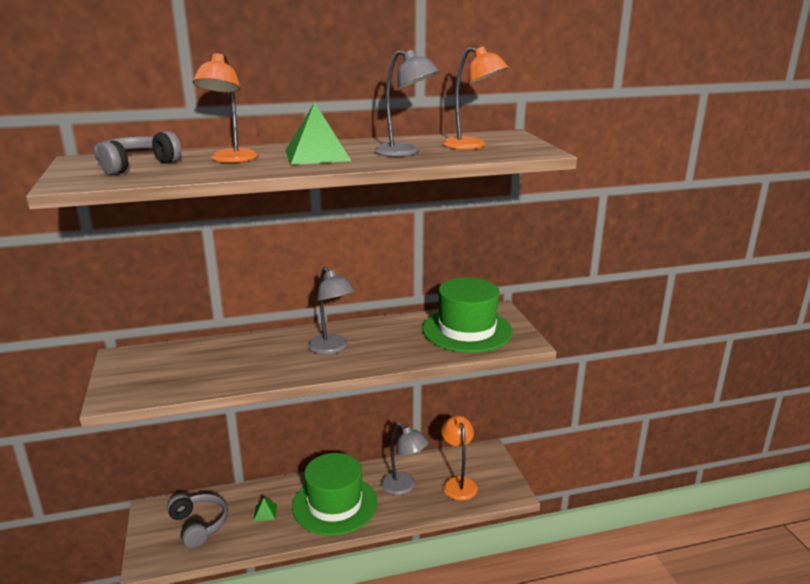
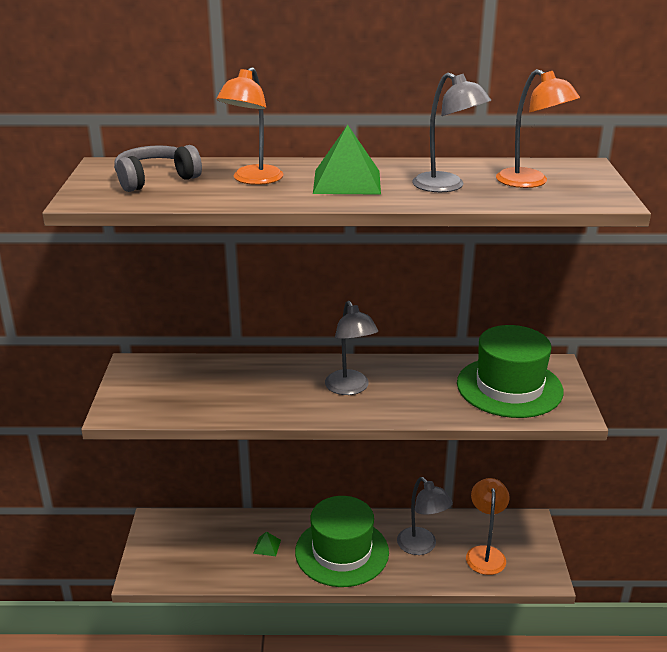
camera: 15 degrees right, 5 degrees up
(199, 525) = (197, 547): grey headphones -> none

